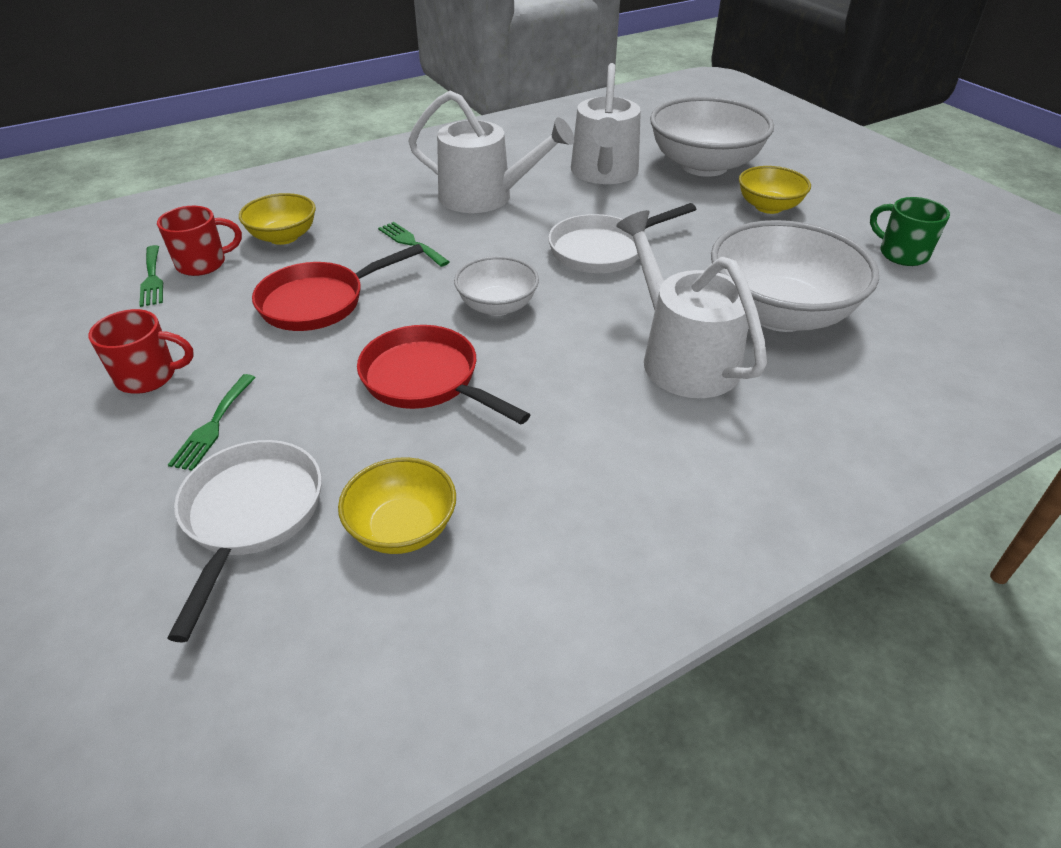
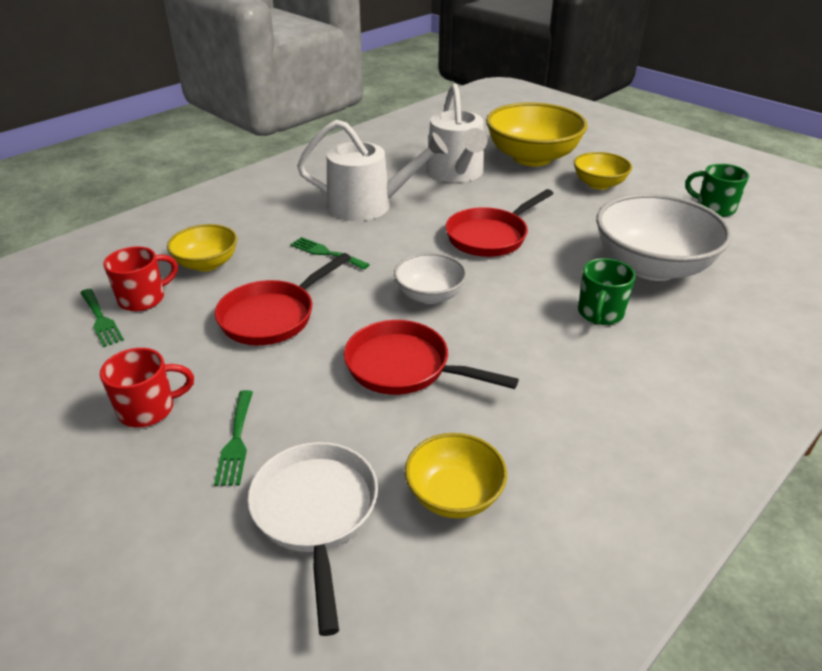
camera: 15 degrees left, 5 degrees down
(603, 250) = (490, 236): white pan -> red pan
(683, 358) = (600, 313): white watering can -> green mug
(704, 166) = (532, 157): white bowl -> yellow bowl

